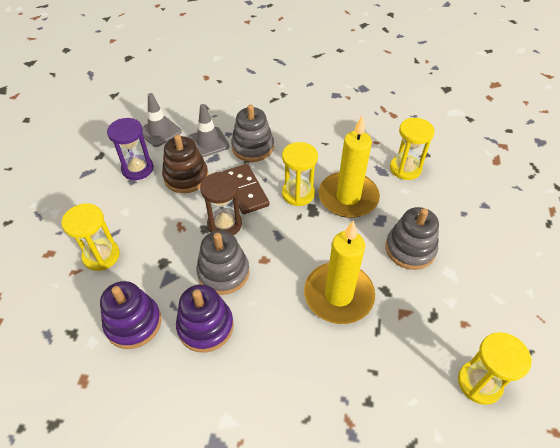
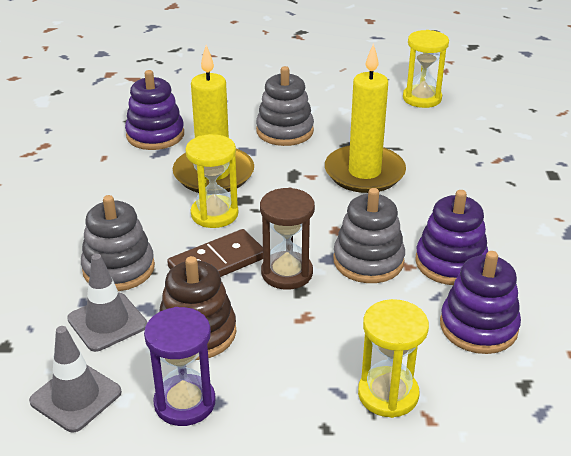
camera: 100 degrees left, 15 degrees down
(405, 168) = (155, 135): yellow hourglass -> purple stacking toy

